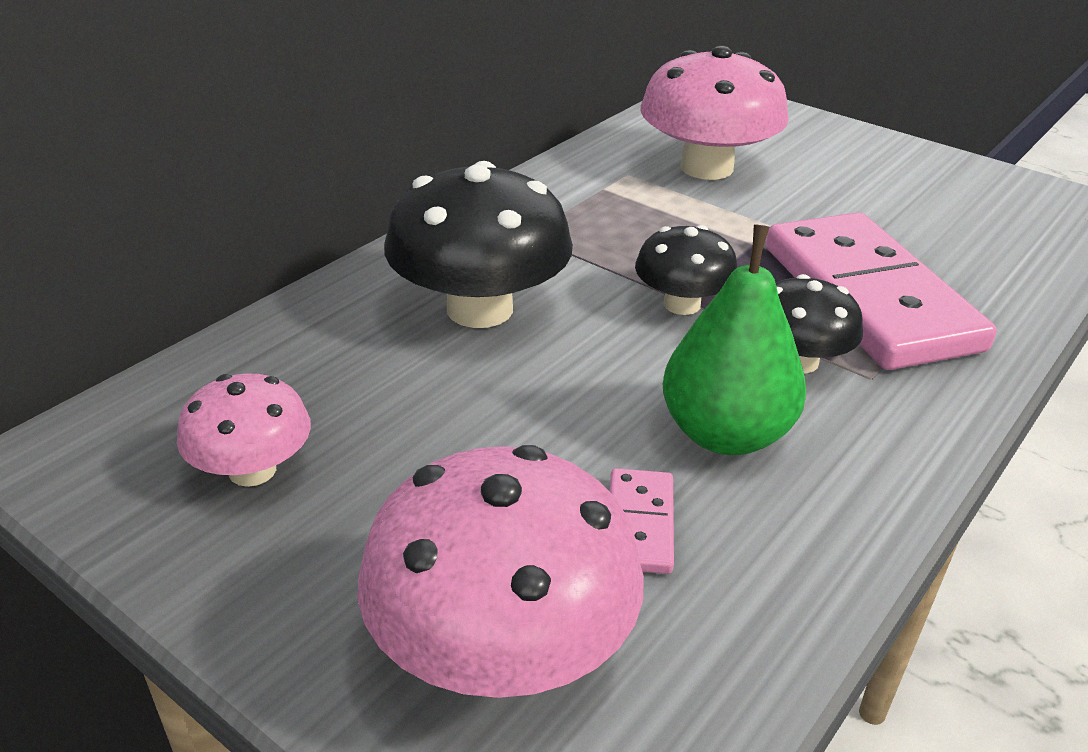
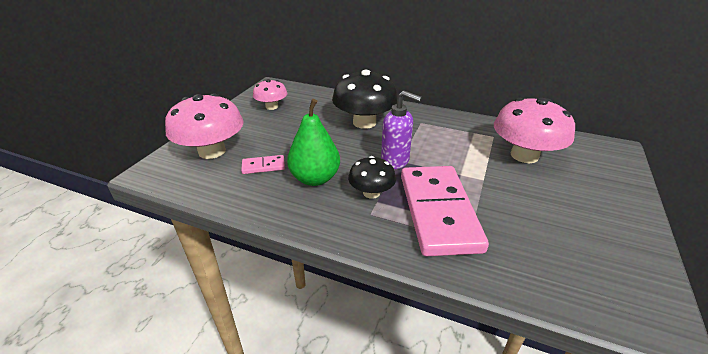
camera: 75 degrees right, 0 degrees up
(682, 304) = (395, 161): black mushroom -> purple soap dispenser
(869, 297) = (438, 211): pink domino -> pink domino turned 60 degrees counterclockwise

